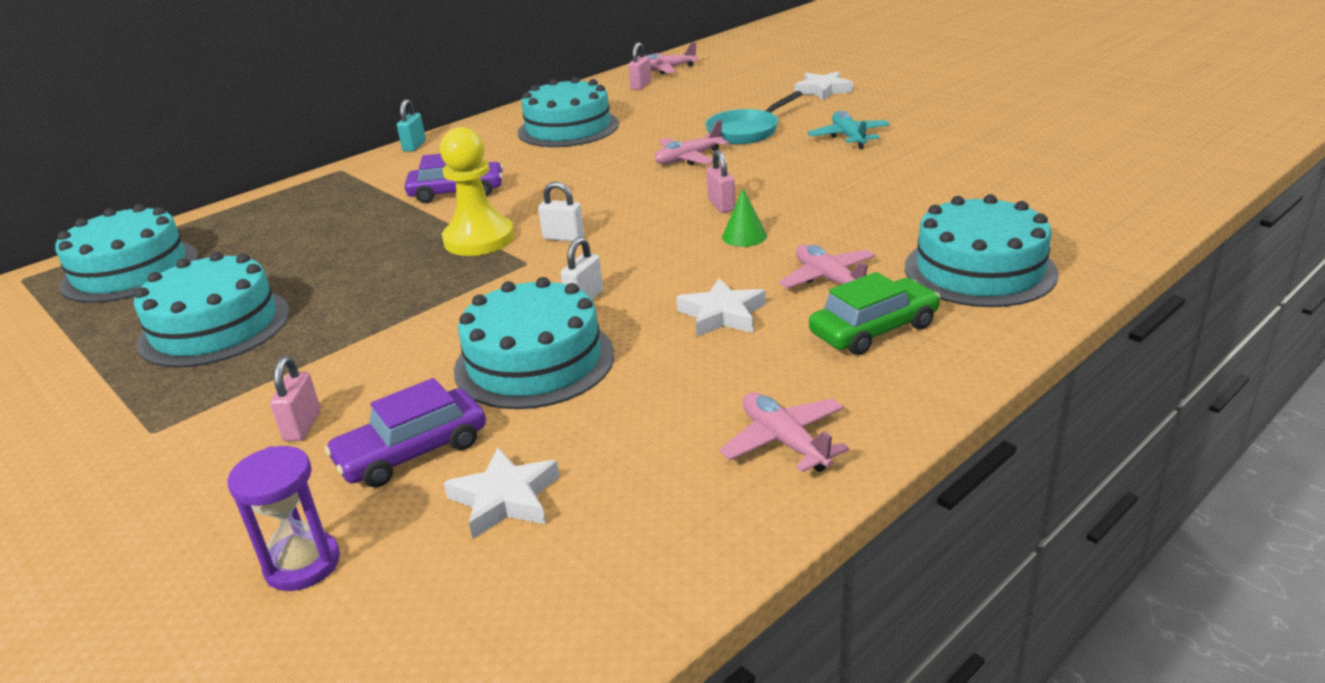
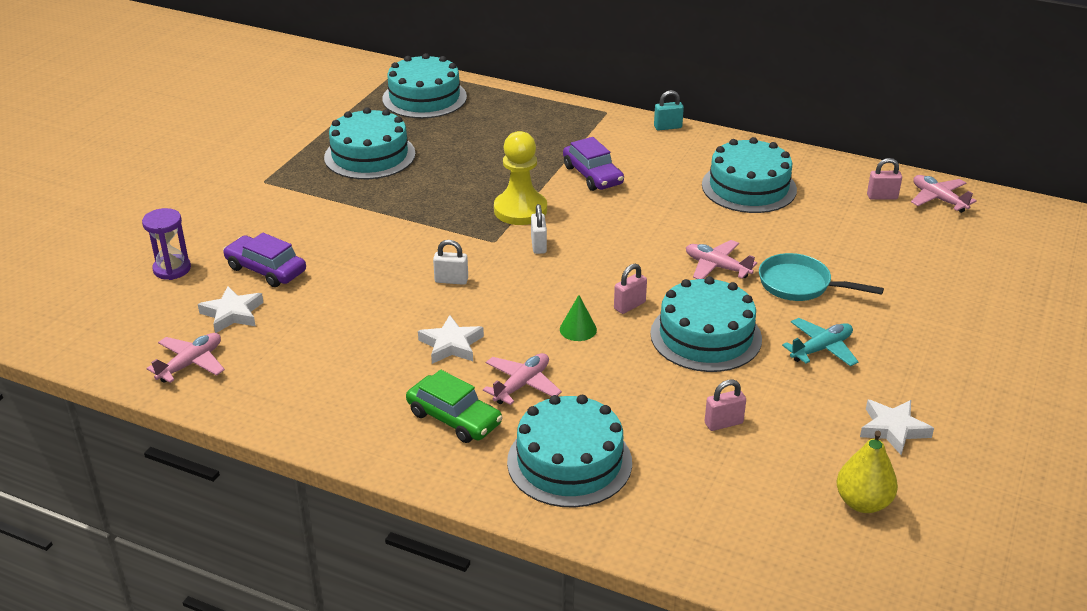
camera: 65 degrees right, 5 degrees up
(302, 426) = (280, 225): pink padlock -> pink padlock (723, 423)
(534, 361) = (367, 283): turquoise cake -> turquoise cake (706, 336)
(784, 441) = (307, 401): pink plane -> pink plane (191, 364)
(823, 90) = (945, 310): white star -> white star (893, 429)
(1070, 153) = (863, 502): none -> yellow pear

